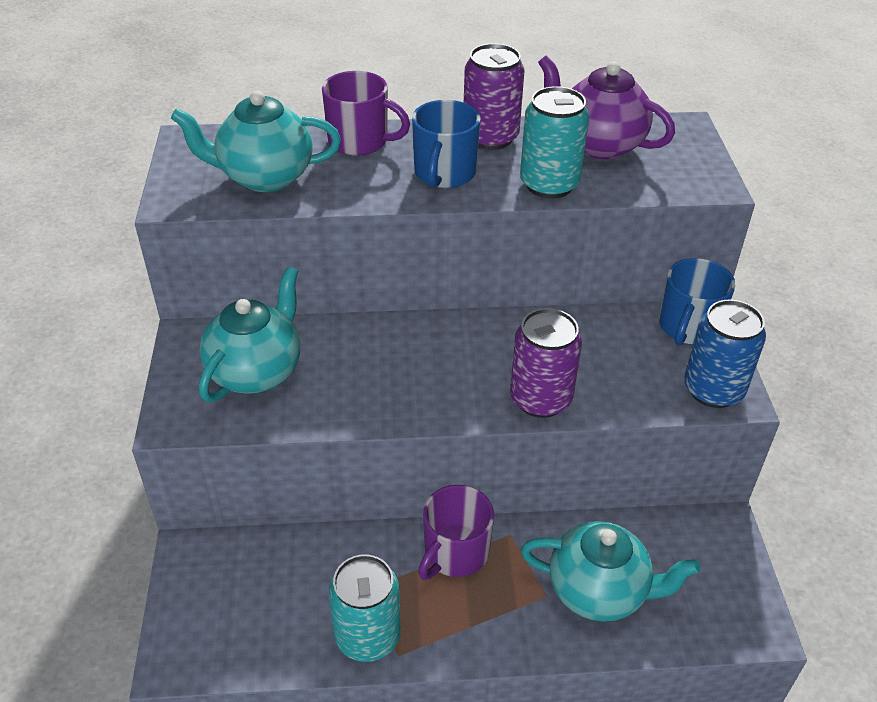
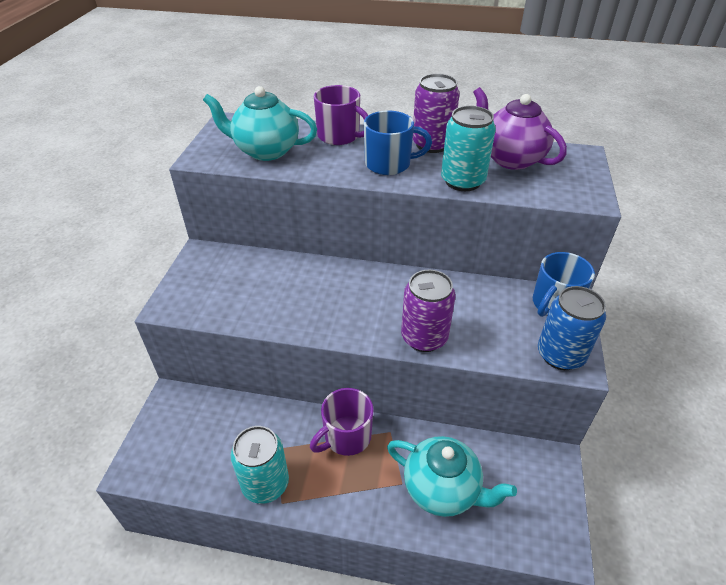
camera: 15 degrees right, 0 degrees up
(256, 371) = (234, 283): turquoise teapot -> none
(444, 174) = (389, 164): blue mug -> blue mug turned 120 degrees counterclockwise

